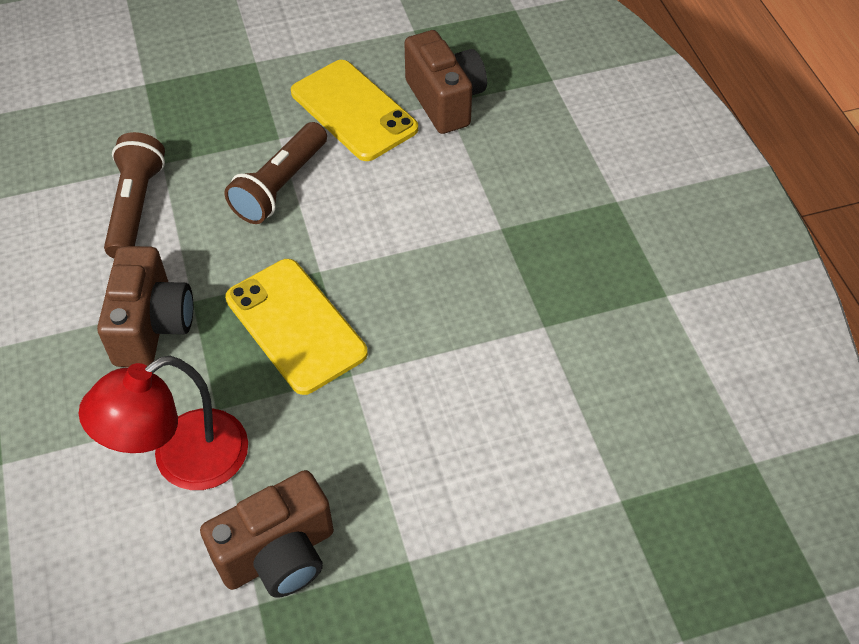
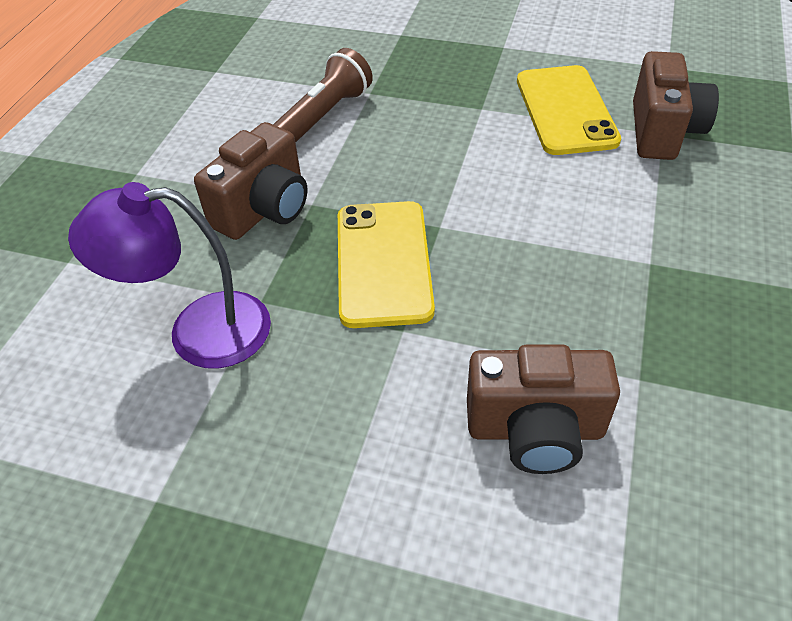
camera: 35 degrees right, 5 degrees down
(183, 461) = (199, 331): red lamp -> purple lamp
(278, 555) = (209, 464): brown camera -> brown camera (535, 430)
(280, 186) = (455, 144): brown flashlight -> none

